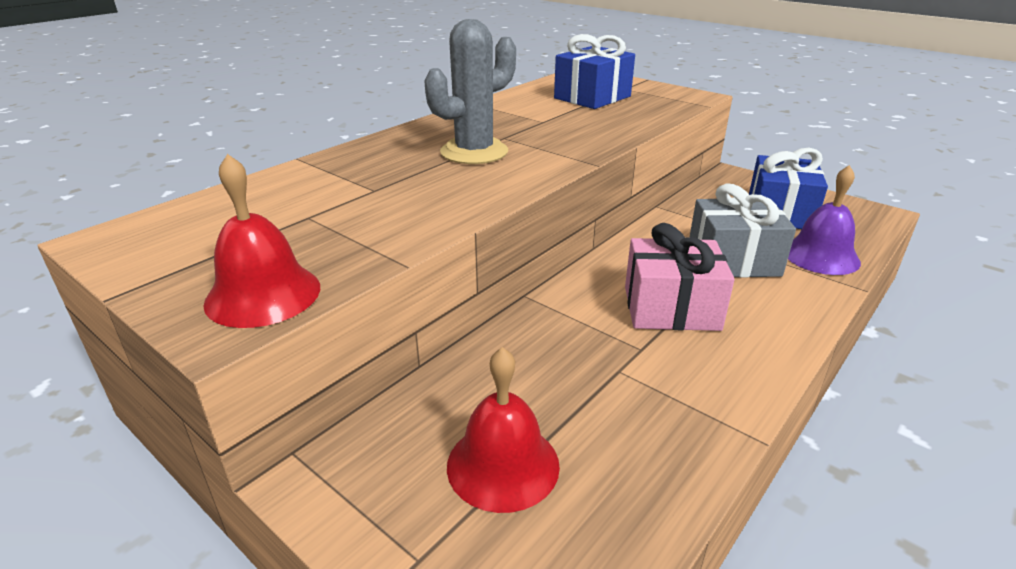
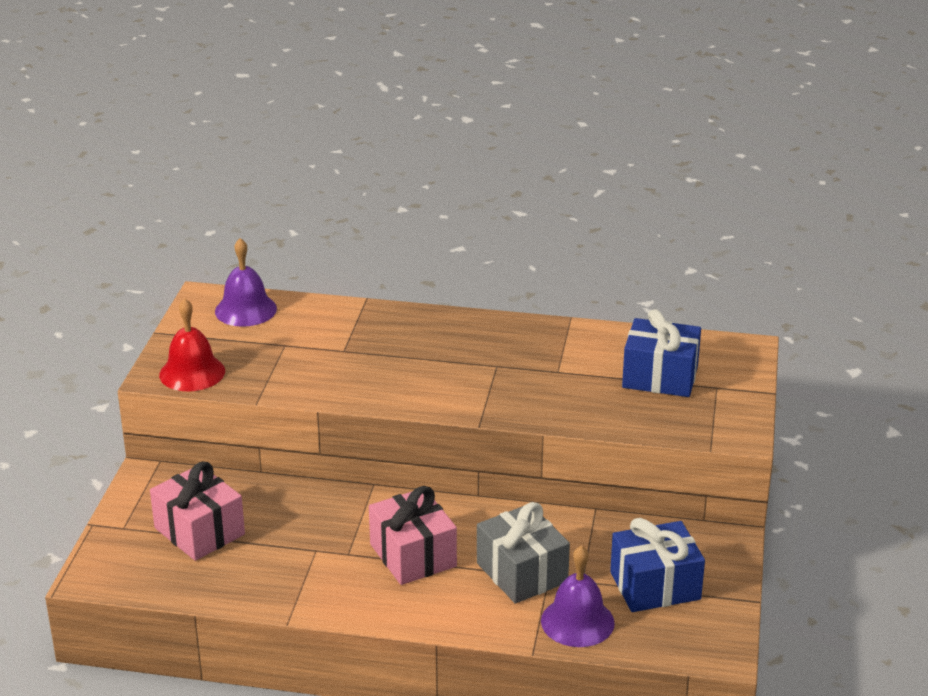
camera: 60 degrees right, 0 degrees up
(190, 221) = (245, 310): none -> purple bell
(474, 152) = (449, 363): grey cactus -> none
(503, 465) = (199, 531): red bell -> pink gift

